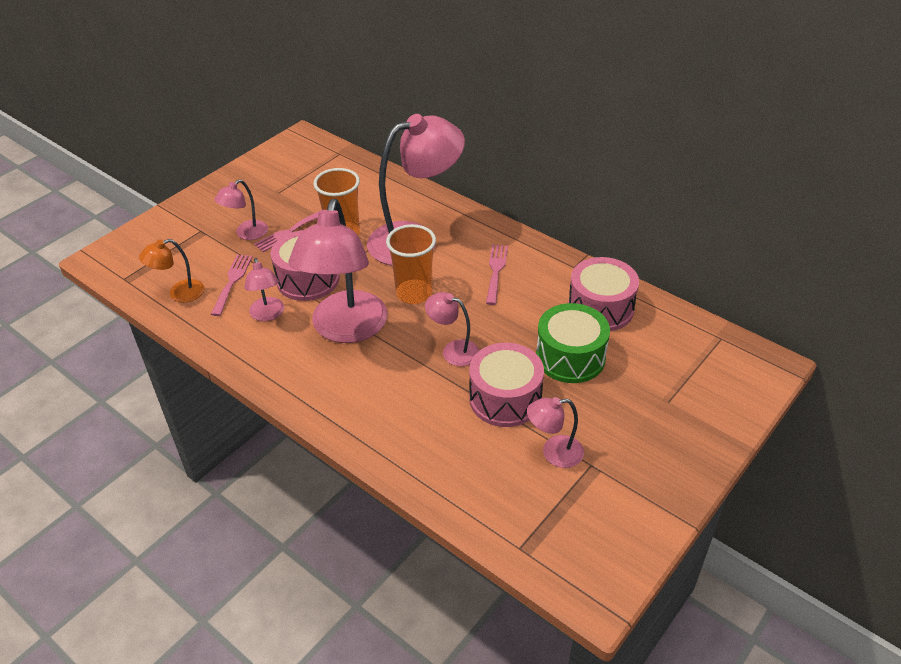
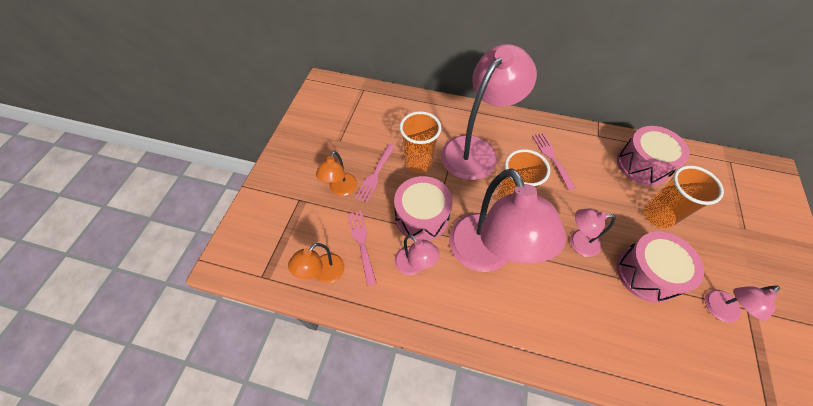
camera: 25 degrees left, 15 degrees up
(246, 234) = (341, 189): pink lamp -> orange lamp
(570, 357) = (658, 215): green drum -> orange cup

